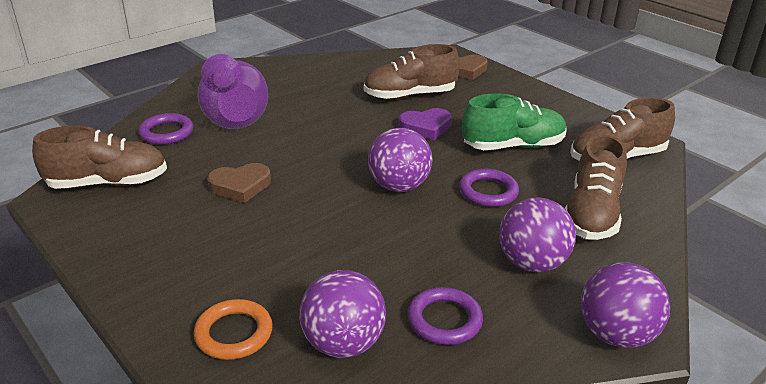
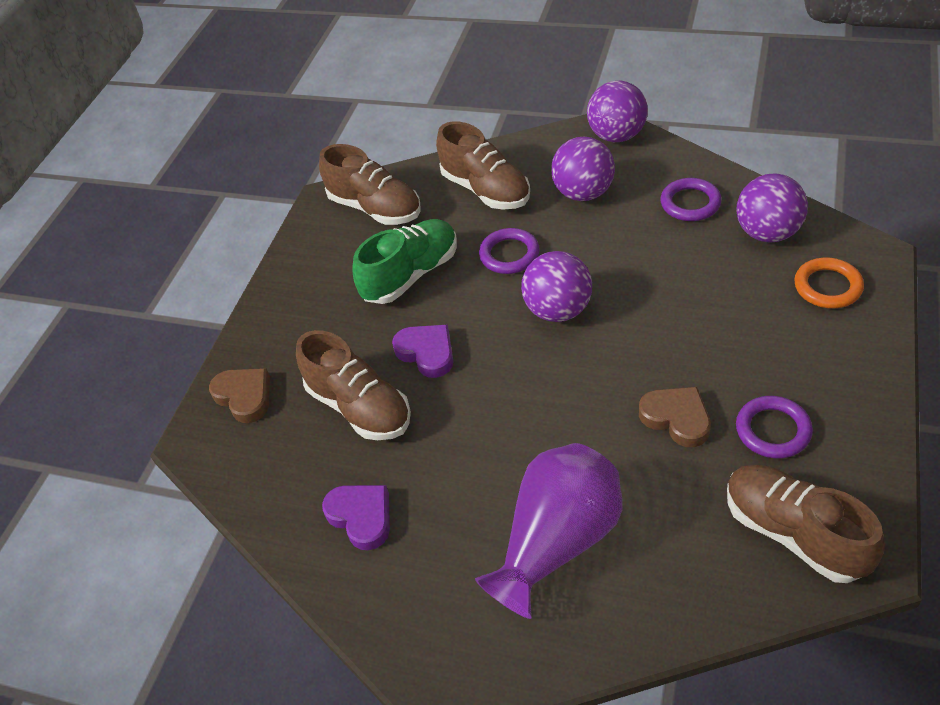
camera: 115 degrees left, 15 degrees up
(167, 132) = (658, 576): purple ring -> purple ring (773, 430)
(334, 76) = (361, 517): none -> purple heart
(513, 146) = (411, 275): green shoe -> green shoe turned 90 degrees clockwise
(591, 214) = (486, 190): brown shoe -> brown shoe turned 60 degrees clockwise

